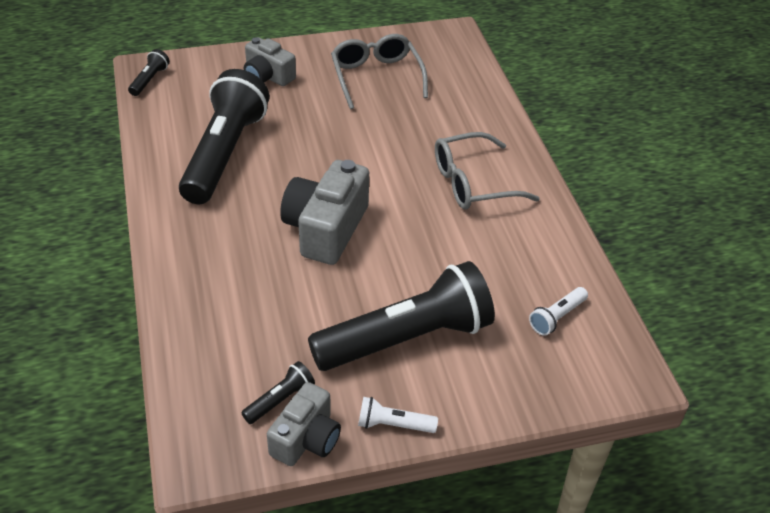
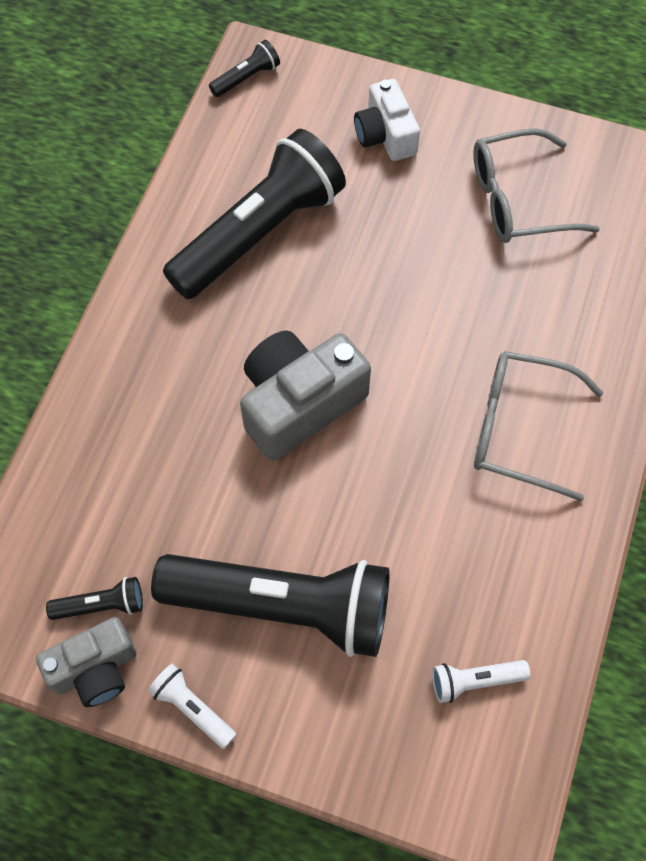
camera: 35 degrees right, 20 degrees up
(267, 76) = (385, 135): grey camera -> white camera
(376, 77) = (518, 199): grey glasses -> grey glasses turned 120 degrees counterclockwise

